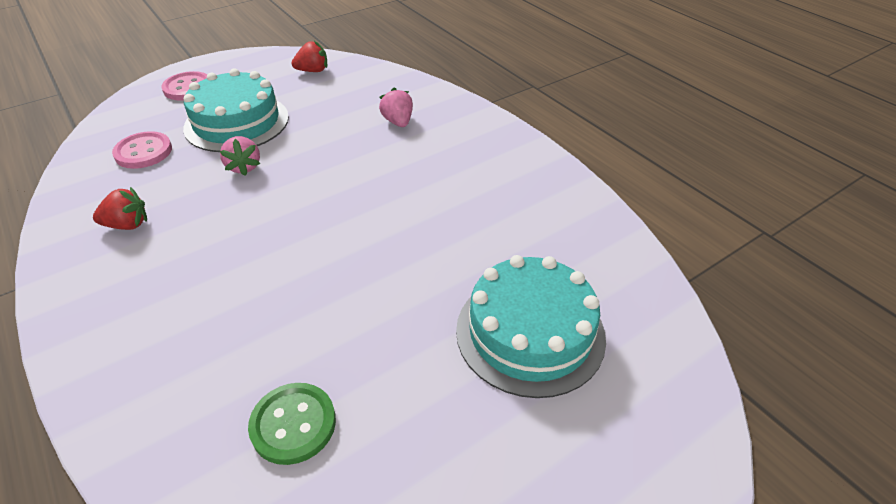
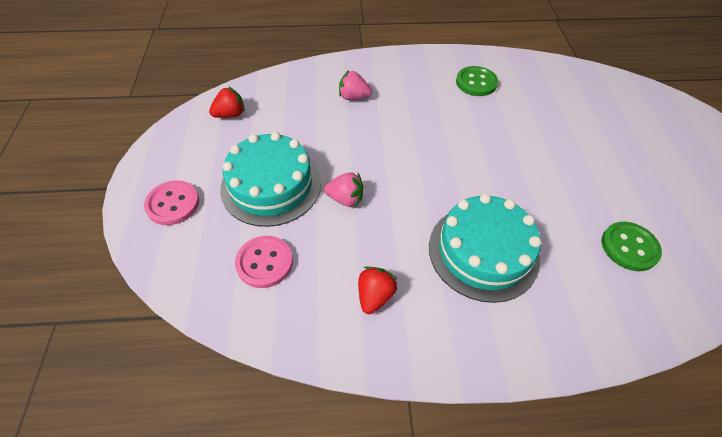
camera: 60 degrees left, 10 degrees up
(313, 71) = (230, 114): red strawberry -> red strawberry turned 45 degrees clockwise
(512, 195) = (476, 82): none -> green button
(530, 333) = (595, 126): turquoise cake -> turquoise cake (483, 252)

